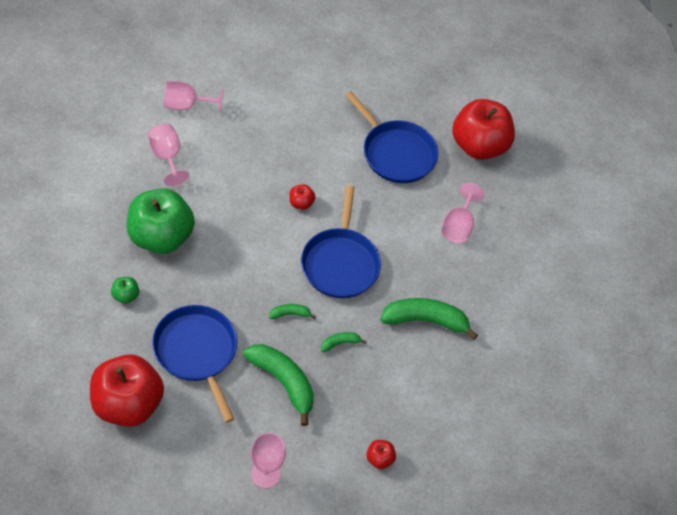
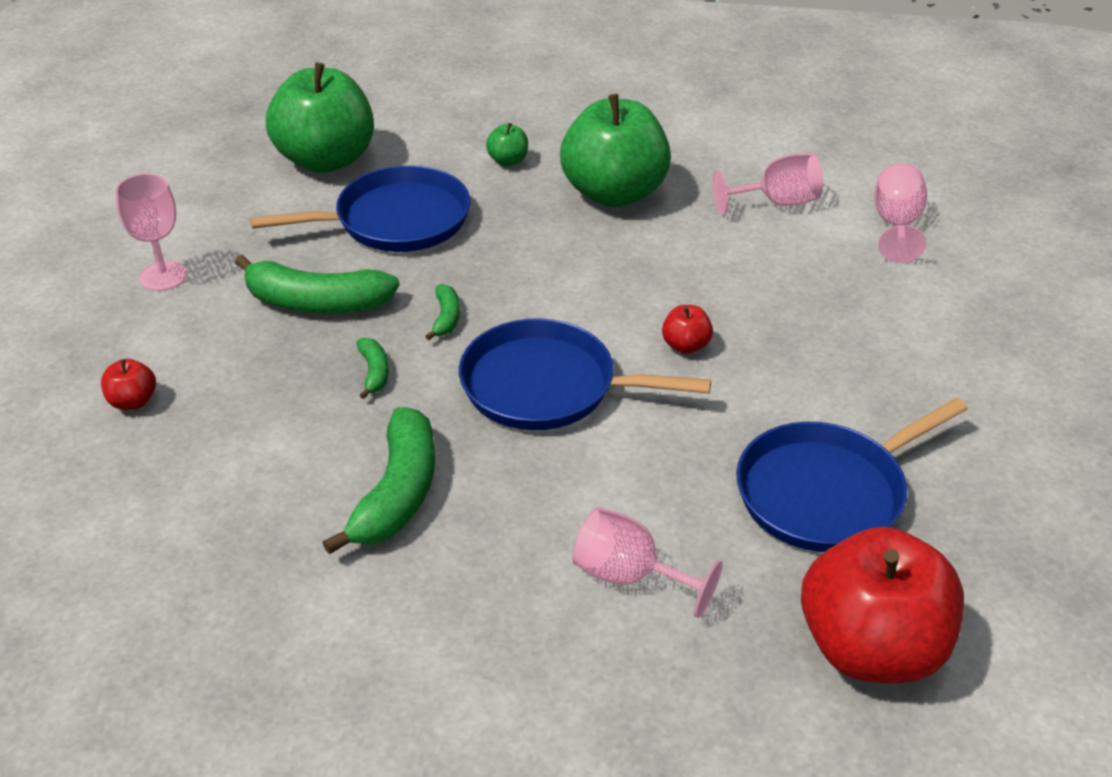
camera: 105 degrees right, 15 degrees down
(127, 404) = (326, 160): red apple -> green apple
(283, 382) = (316, 303): green banana -> green banana turned 45 degrees clockwise

